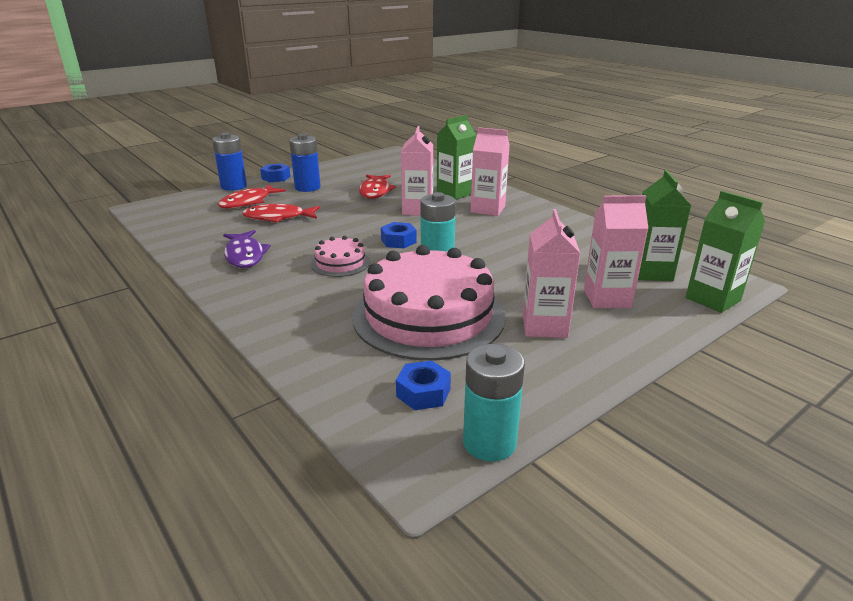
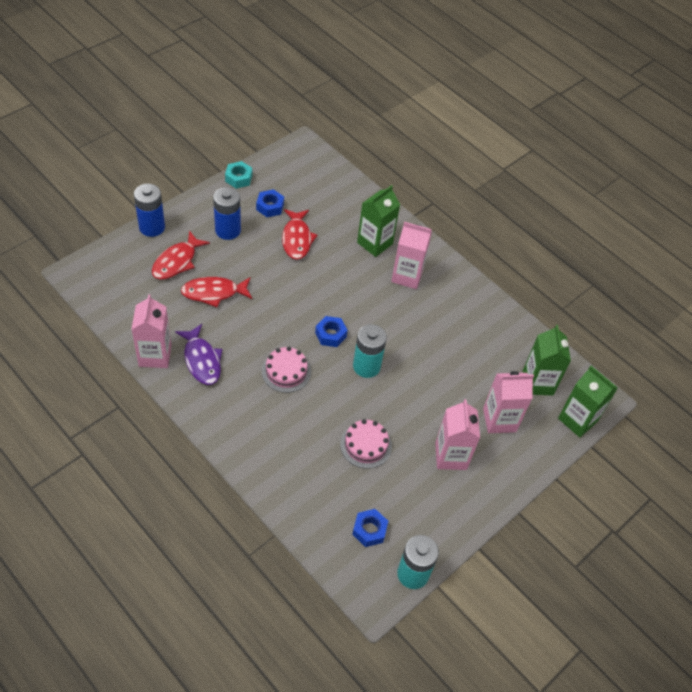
camera: 10 degrees left, 25 degrees up
(276, 177) = (190, 207): blue nut -> blue nut (270, 207)
(328, 165) = (238, 178): none -> turquoise nut
(417, 210) = (342, 278): pink carton -> pink carton (155, 355)
(428, 316) = (366, 445): pink cake -> pink cake, size x0.46

